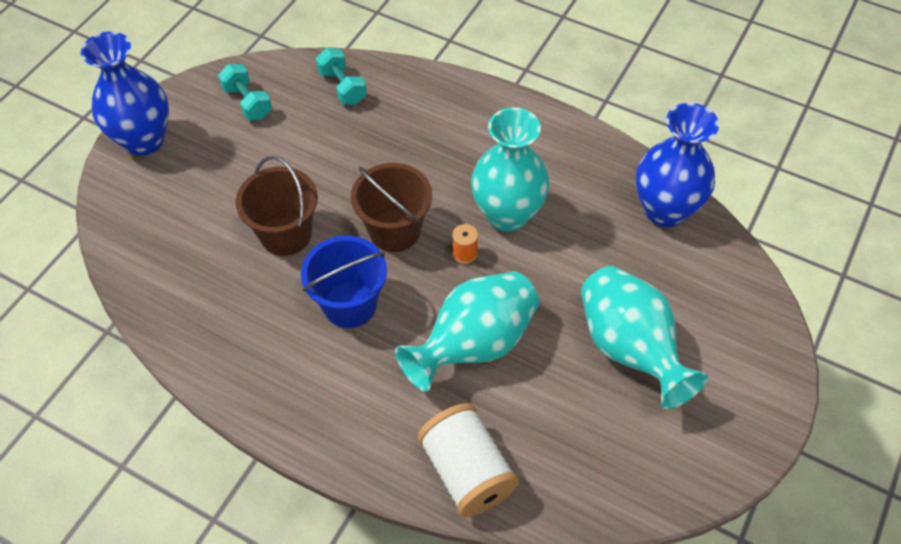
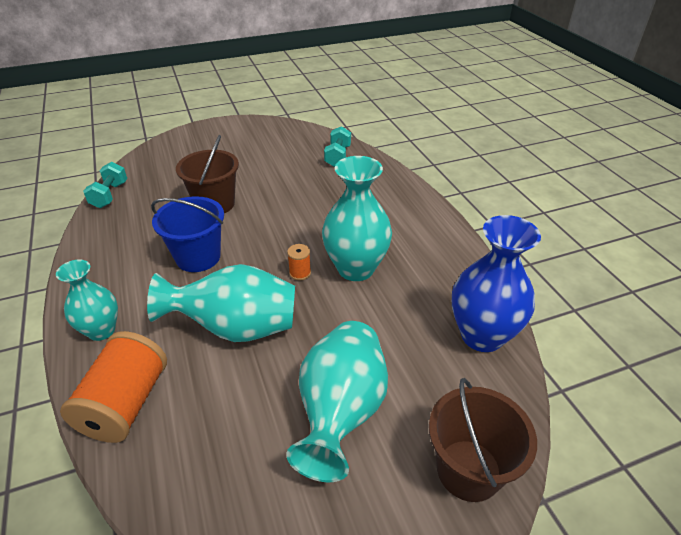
camera: 40 degrees right, 15 degrees down
(144, 140) = (209, 132): blue vase -> none
(247, 102) = (279, 140): turquoise dumbbell -> turquoise dumbbell (110, 195)
(359, 436) = (101, 330): none -> turquoise vase
(394, 230) = (274, 236): brown bucket -> brown bucket (468, 470)
(467, 471) = (126, 404): white spool -> orange spool

